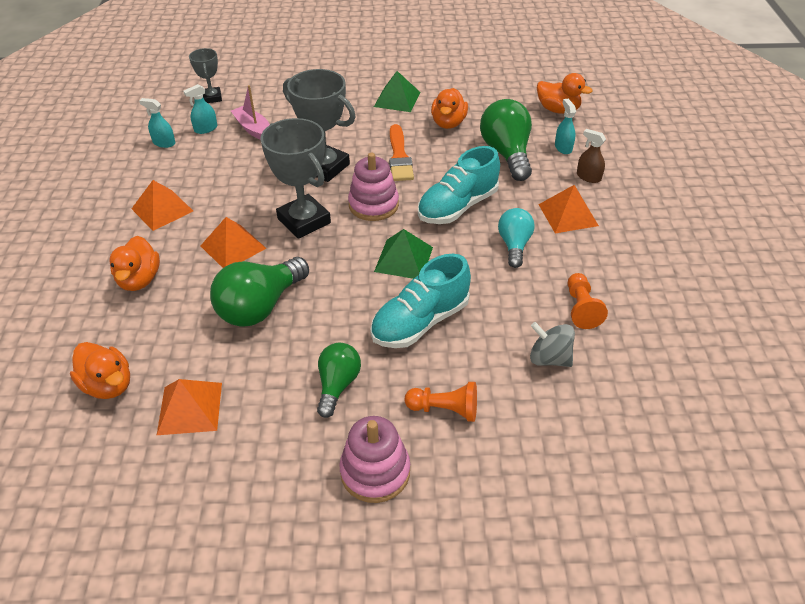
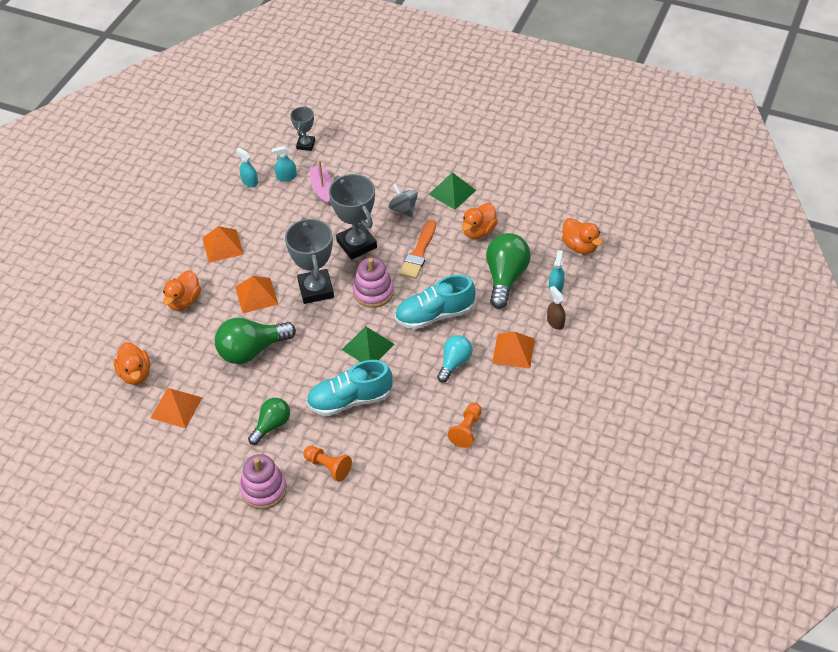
camera: 25 degrees right, 5 degrees up
(549, 358) = (418, 458): grey spinning top -> grey spinning top (403, 209)

